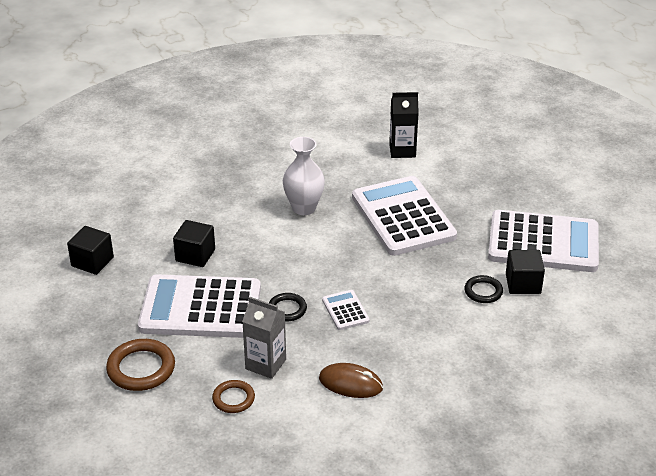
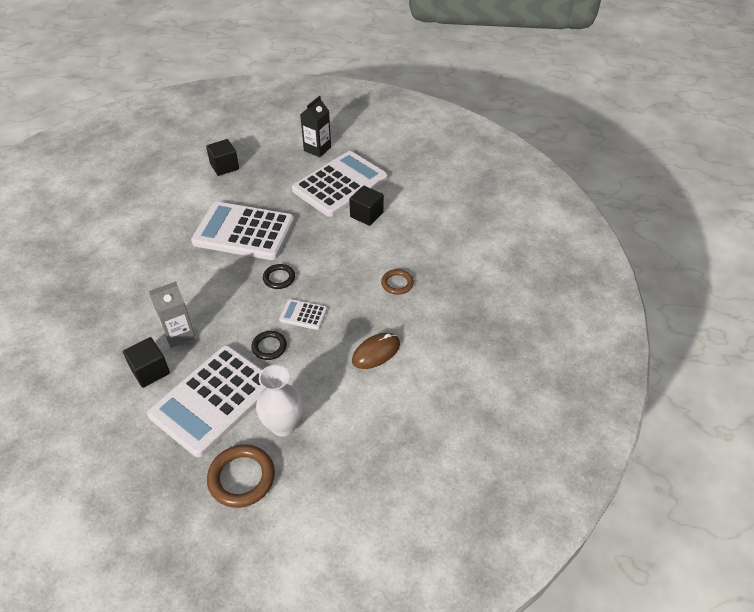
camera: 55 degrees left, 10 degrees up
(92, 262) = (77, 448): black cube -> black cube (224, 166)
(233, 399) = (330, 431): brown ring -> brown ring (397, 283)
(265, 364) = (313, 391): grey carton -> grey carton (179, 334)
(304, 208) = (173, 277): white vase -> white vase (283, 425)
(402, 150) = (177, 193): black carton -> black carton (317, 149)
(483, 291) = (355, 236): black ring -> black ring (279, 278)

